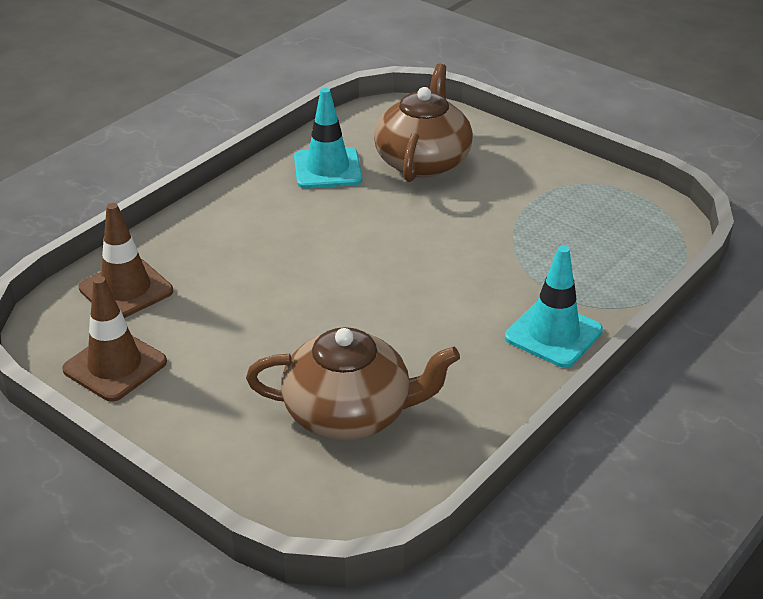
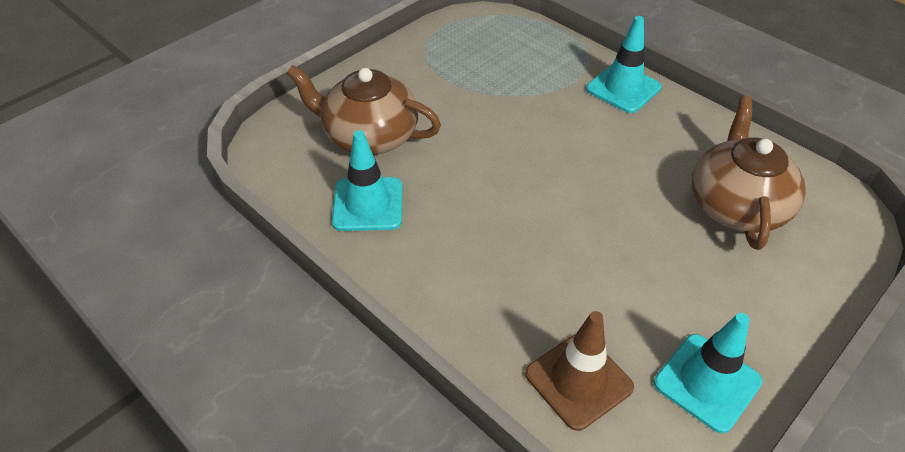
camera: 85 degrees left, 10 degrees up
(115, 366) = (707, 382): brown traffic cone -> turquoise traffic cone

